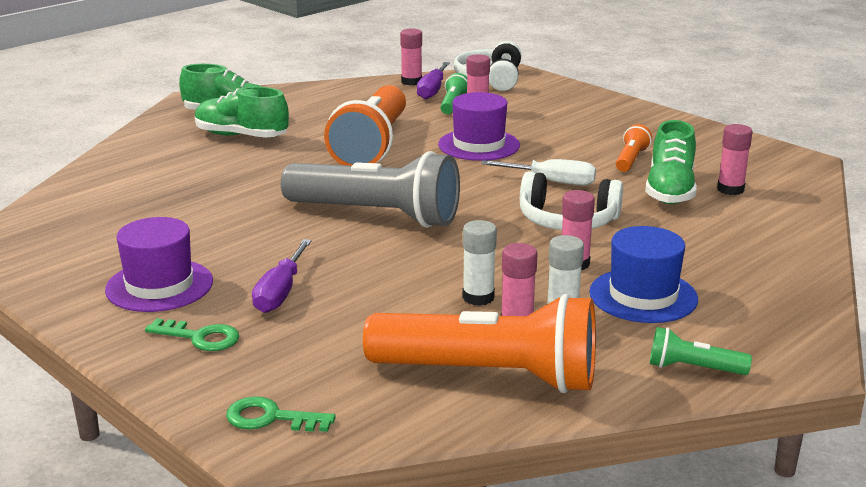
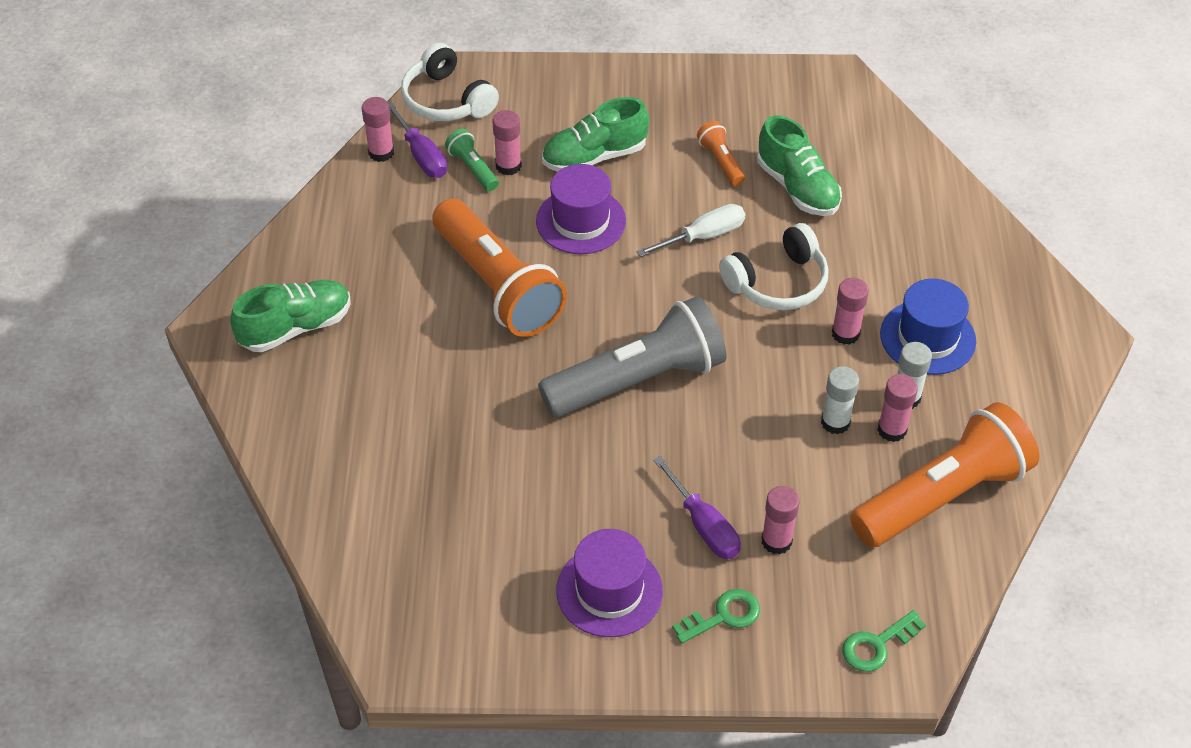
camera: 45 degrees left, 25 degrees up
(241, 136) = (359, 352): green shoe -> green shoe (594, 157)
(693, 368) = (1037, 392): green flashlight -> none
(730, 189) = (834, 156): pink glue stick -> pink glue stick (776, 541)

